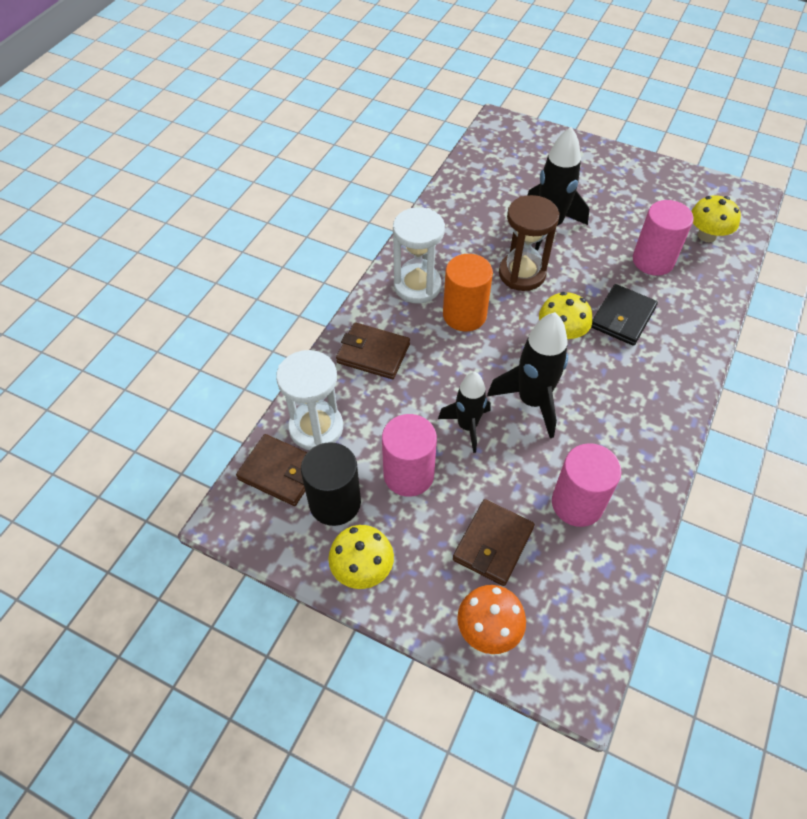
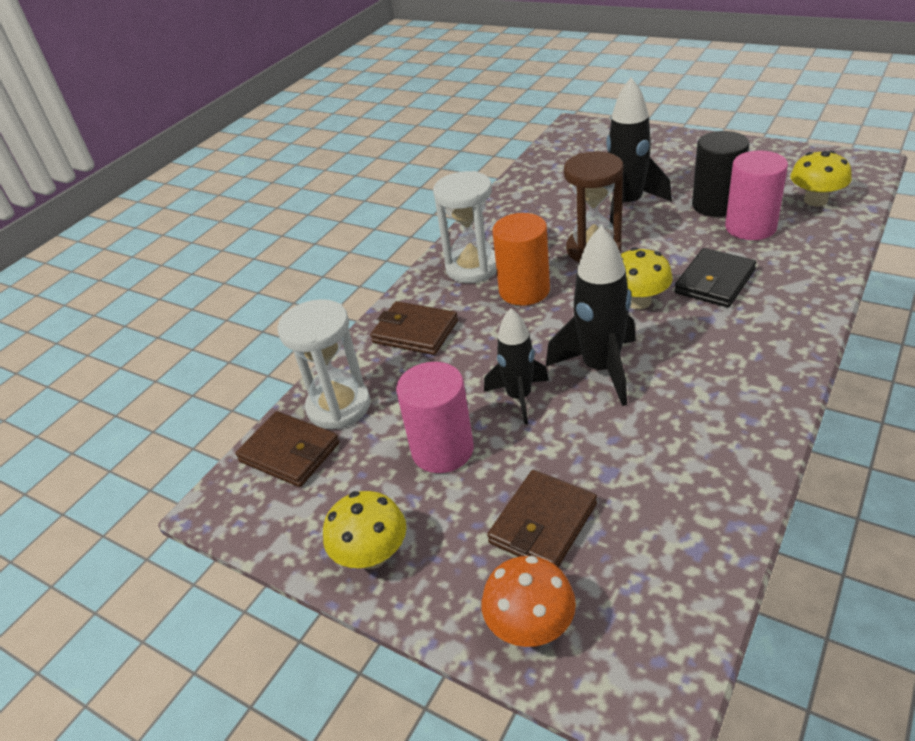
camera: 10 degrees right, 15 degrees down
(335, 502) = (349, 482): black cylinder -> black cylinder (716, 205)
(577, 503) = (656, 475): pink cylinder -> none

